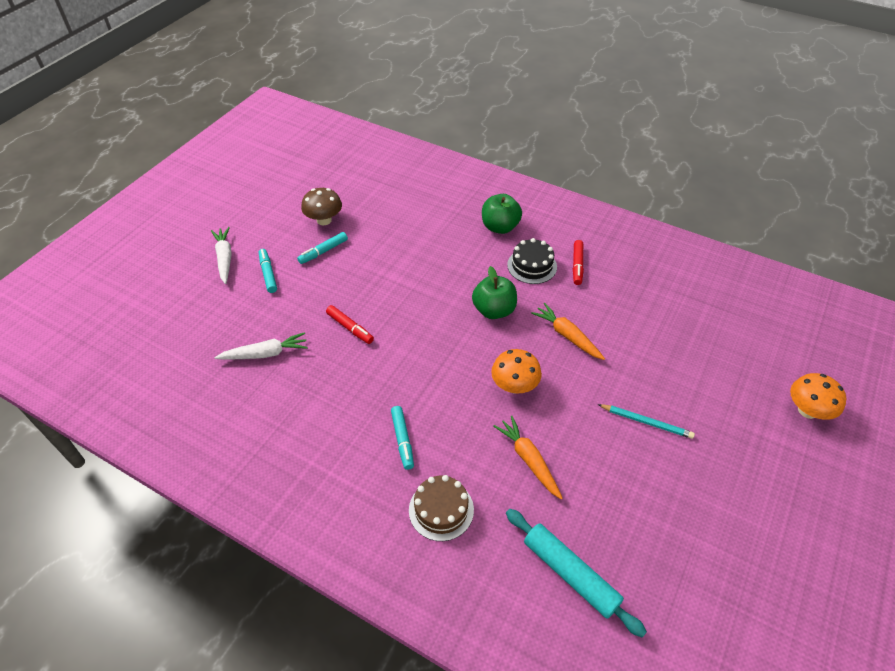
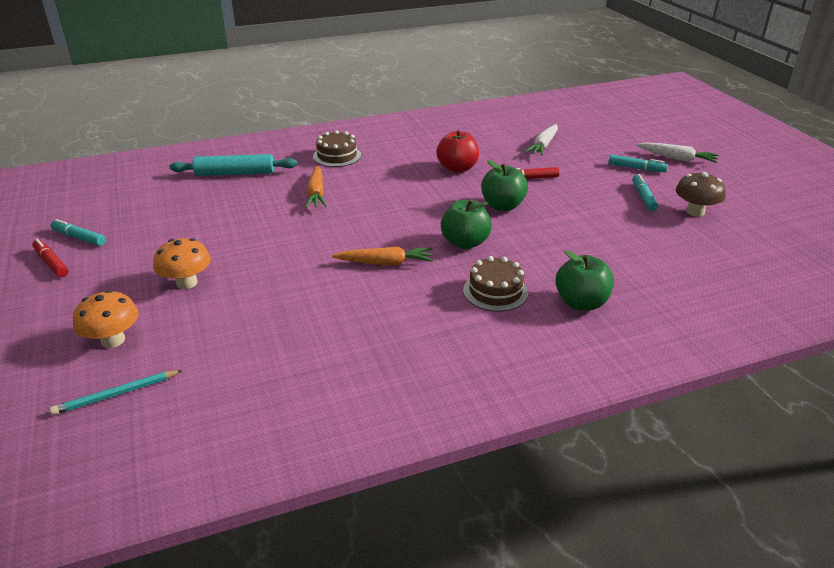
camera: 130 degrees right, 15 degrees down
(375, 388) = (457, 168): none -> red apple
(402, 440) = (401, 162): turquoise marker -> turquoise marker (79, 238)
(417, 319) = (502, 206): none -> green apple
(514, 385) = (378, 215): orange mushroom -> orange mushroom (187, 283)
(528, 460) = (316, 193): orange carrot -> orange carrot turned 75 degrees clockwise
(532, 266) = (495, 291): black cake -> brown cake
(577, 265) = (459, 320): red marker -> red marker (51, 263)
(646, 422) = (257, 251): turquoise pencil -> turquoise pencil (116, 394)

